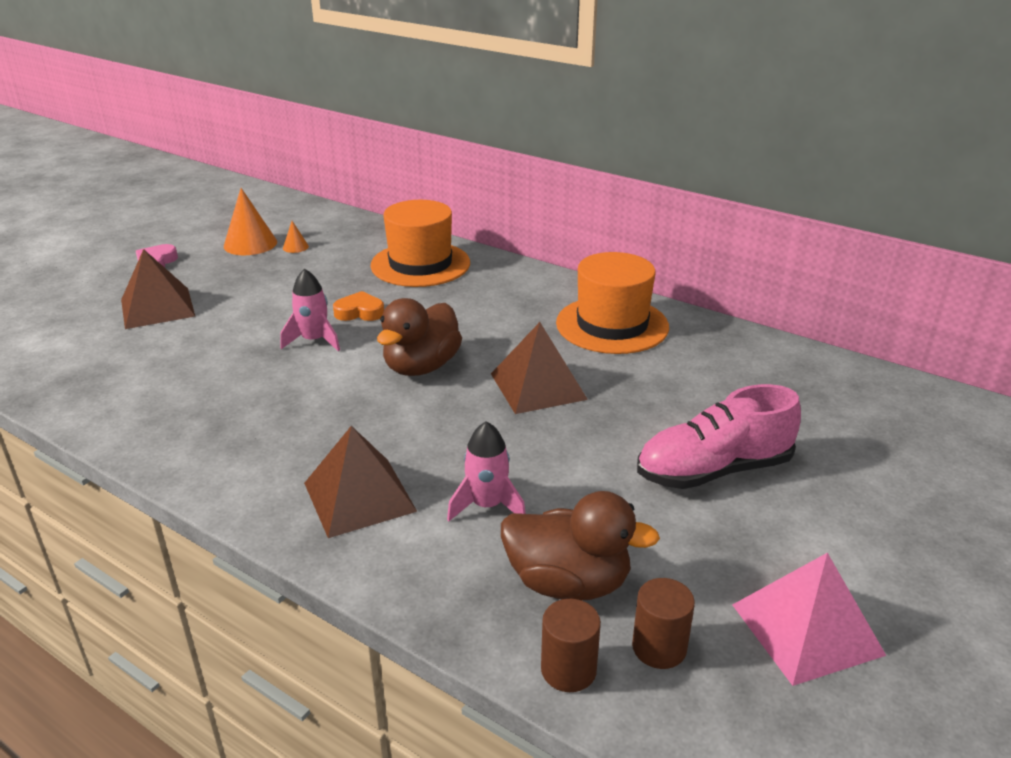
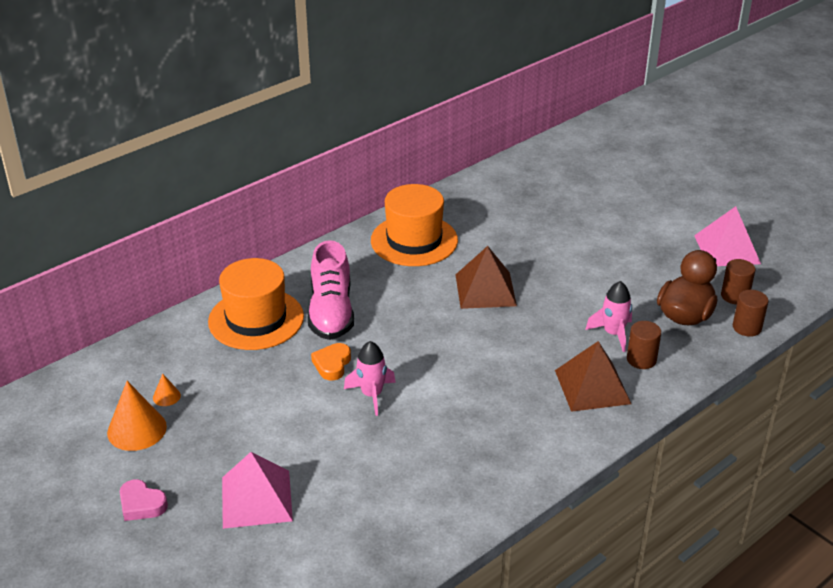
camera: 75 degrees left, 5 degrees up
(157, 308) = (256, 499): brown pyramid -> pink pyramid
(421, 367) = (438, 340): brown duck -> none
(434, 540) = (641, 359): none -> brown cylinder
(713, 470) = (599, 243): pink shoe -> pink shoe (331, 312)

